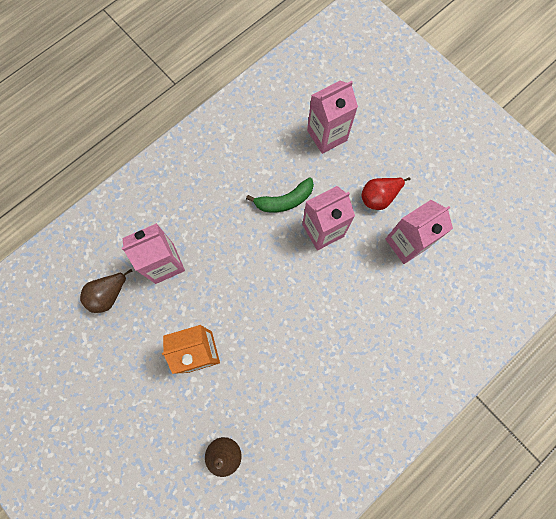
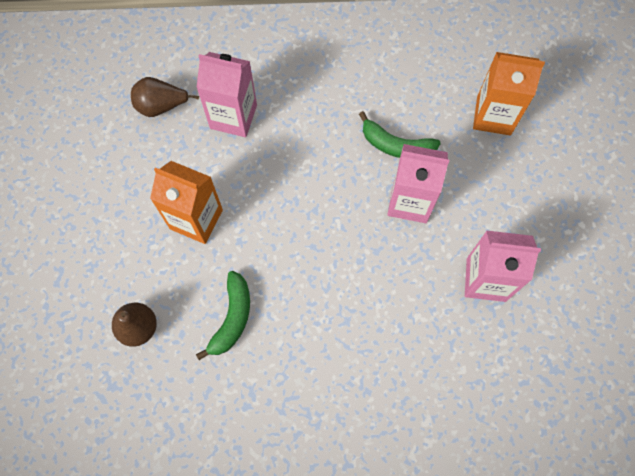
camera: 40 degrees right, 5 degrees down
(278, 395) = (232, 318): none -> green banana
(327, 135) = (493, 116): pink carton -> orange carton
(379, 197) = (496, 214): red pear -> none

